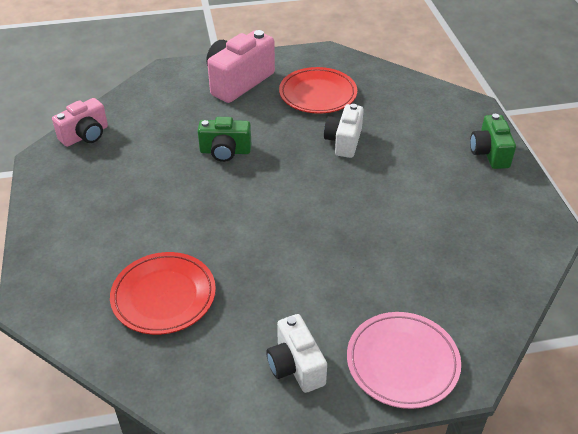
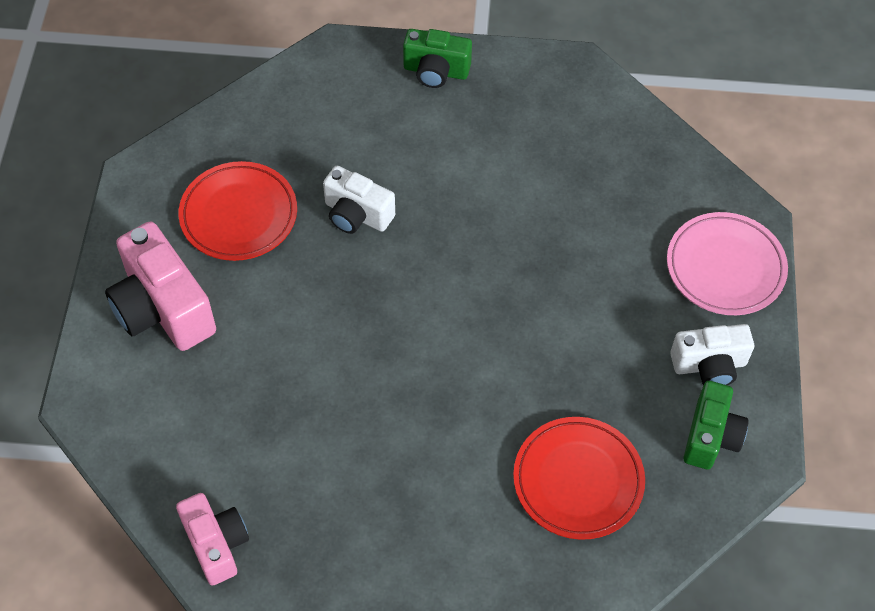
camera: 75 degrees left, 15 degrees up
(225, 151) = (326, 360): green camera -> green camera (710, 436)

